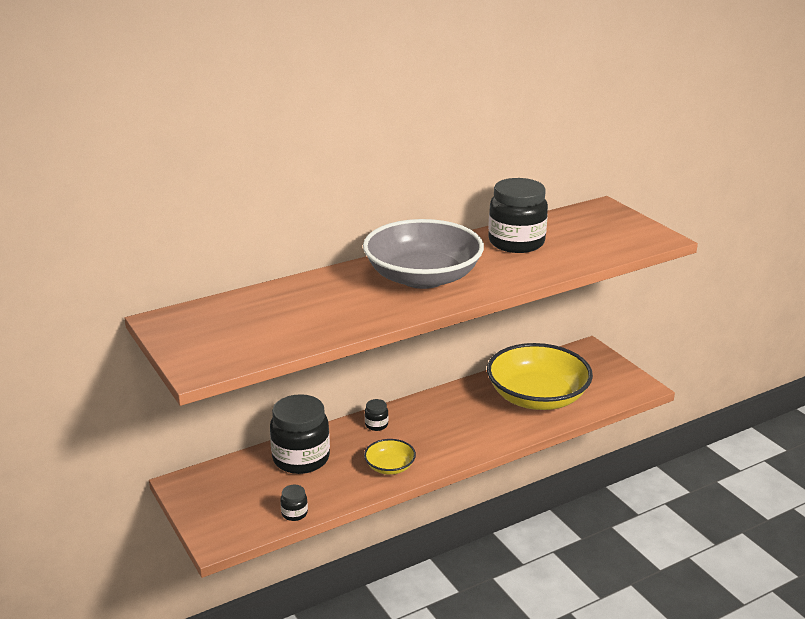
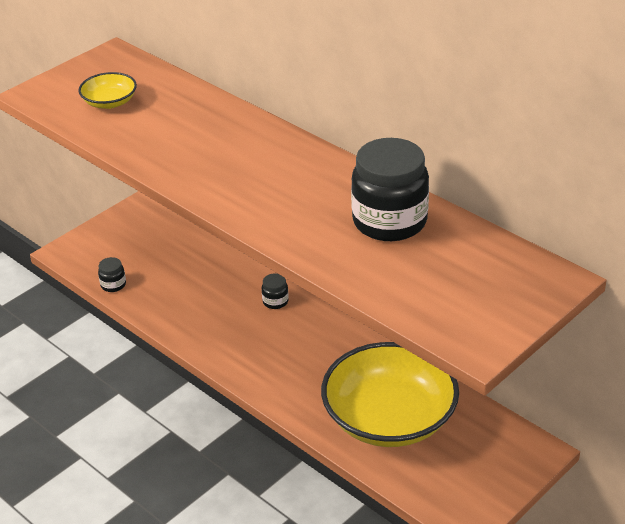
camera: 75 degrees right, 10 degrees up
(301, 458) = (198, 266): black jar -> none
(390, 467) = (205, 328): yellow bowl -> yellow bowl (110, 102)
(423, 277) = (261, 172): grey bowl -> none

